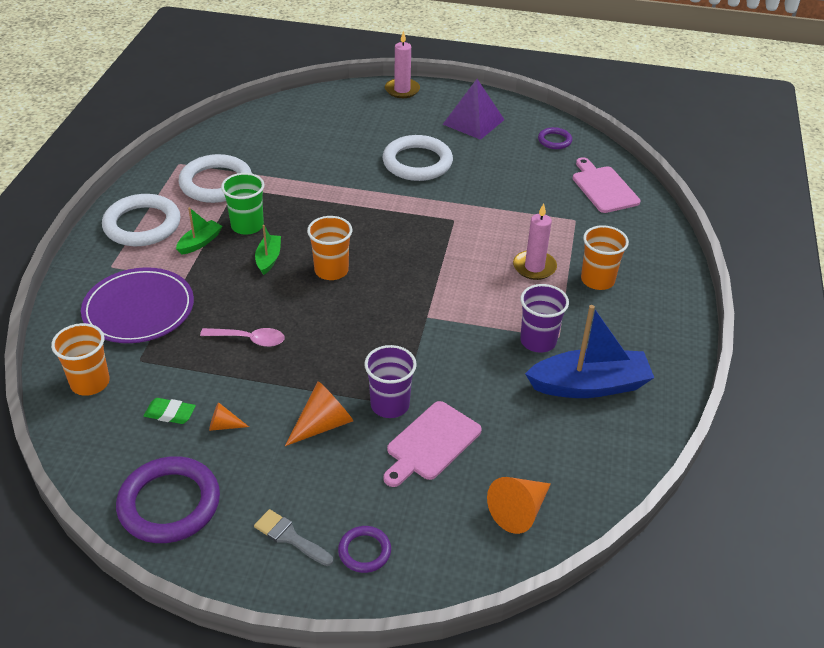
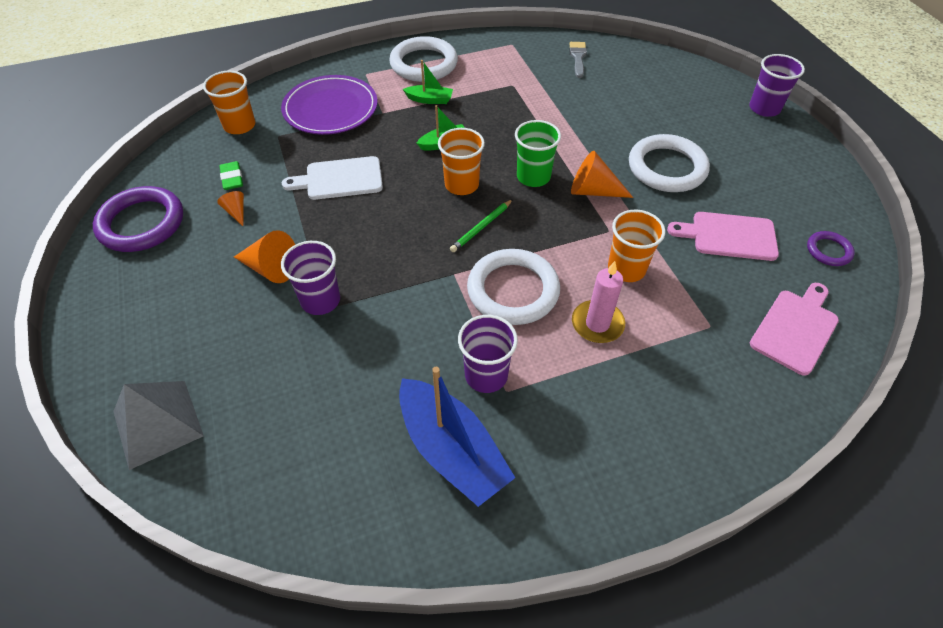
camera: 60 degrees right, 10 degrees up
(216, 183) = (508, 72): white ring -> white ring (513, 290)
(247, 226) = (473, 113): green cup -> green cup (533, 177)
(249, 339) = (340, 179): pink spoon -> white cutting board
(290, 537) = (136, 307): grey brush -> grey brush (578, 57)
(364, 551) = (140, 363): purple ring -> none
(391, 280) = (481, 227): none -> green pencil
(402, 90) = (764, 108): pink candle -> purple cup
(431, 443) = (289, 351): pink cutting board -> pink cutting board (729, 236)
(445, 555) = (158, 423): none -> grey pyramid
(473, 122) = (779, 176): purple pyramid -> none
(519, 511) = (237, 460): orange cone -> orange cone (593, 191)
(597, 280) = (628, 389): orange cup -> orange cup (626, 269)

